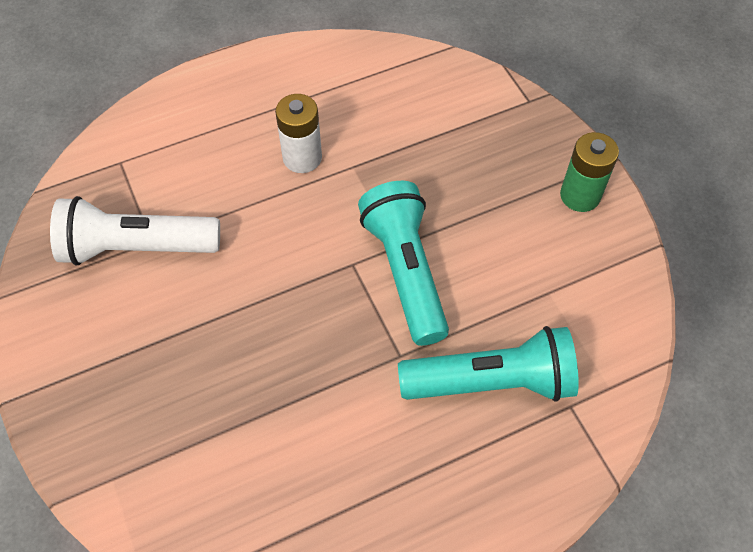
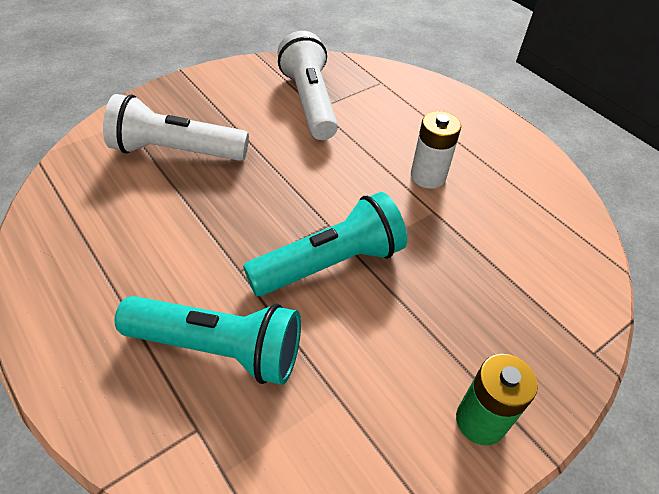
camera: 75 degrees right, 10 degrees down
(191, 413) = (175, 151): none -> white flashlight
(492, 381) = (219, 348): turquoise flashlight -> turquoise flashlight turned 60 degrees counterclockwise

